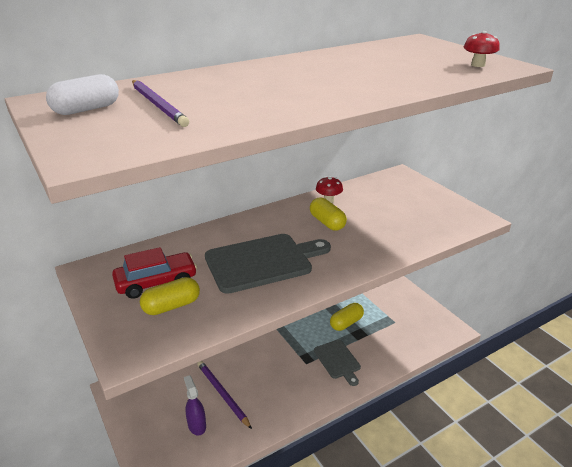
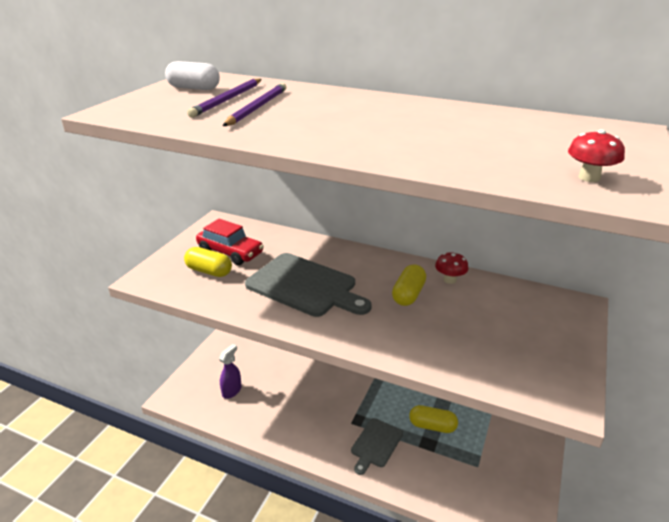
camera: 55 degrees right, 0 degrees up
(222, 394) = (271, 388): purple pencil -> purple pencil (257, 108)

